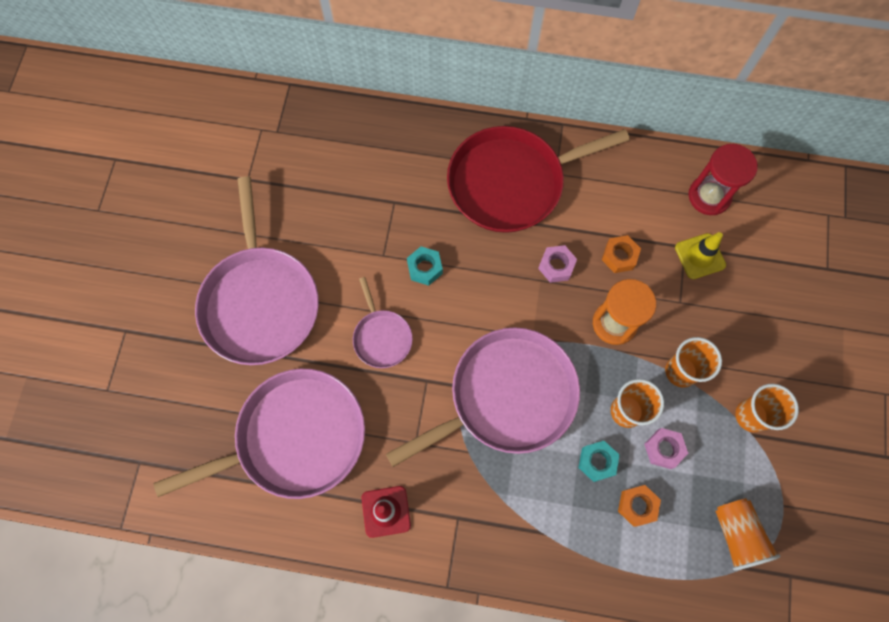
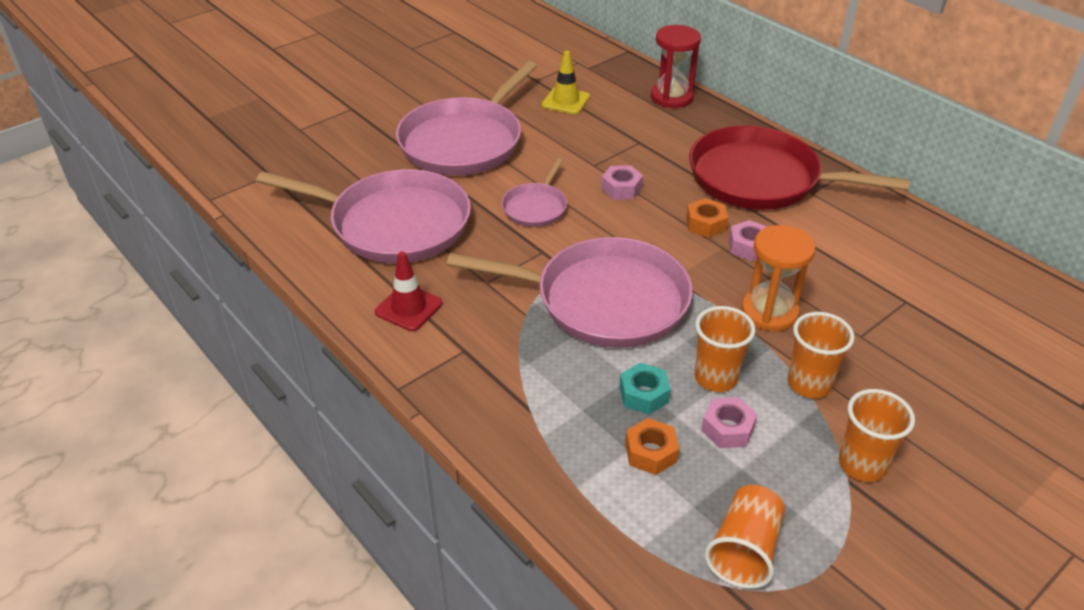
camera: 40 degrees right, 30 degrees down
(425, 268) = (621, 188): turquoise nut -> pink nut
(619, 256) = (823, 272): orange nut -> orange nut (705, 224)
(700, 256) = (918, 316): yellow traffic cone -> yellow traffic cone (565, 101)
(709, 196) = (971, 282): red hourglass -> red hourglass (671, 97)

